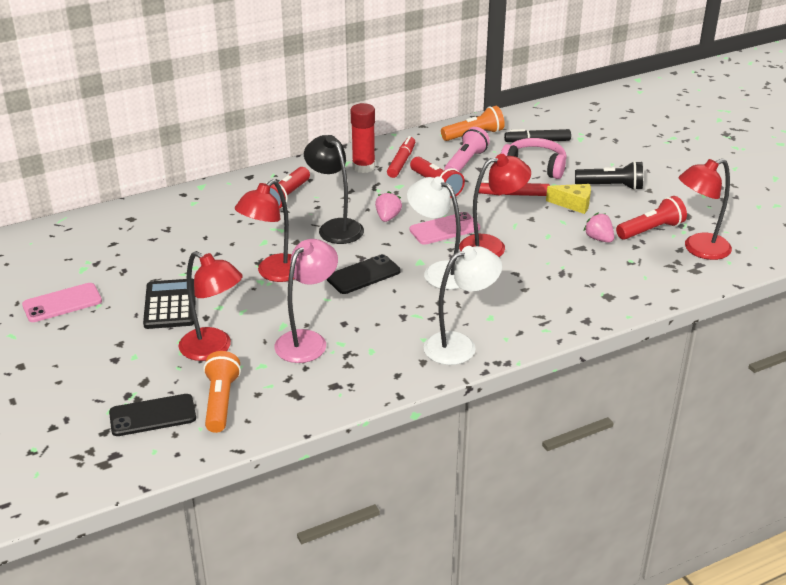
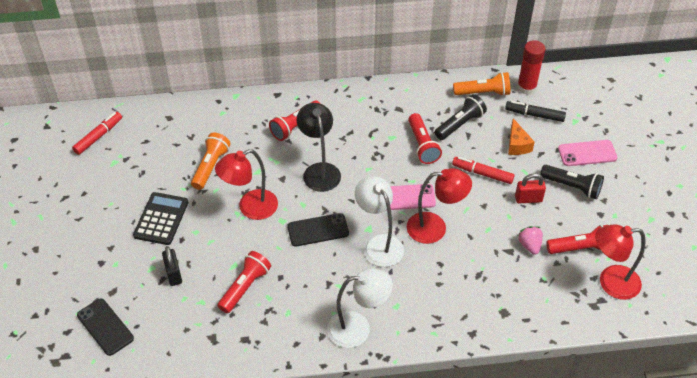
camera: 20 degrees right, 15 degrees up
(62, 303) = (86, 194): pink phone -> pink phone (587, 153)
(152, 415) = (105, 327): black phone -> black phone turned 45 degrees clockwise
(213, 349) = (174, 274): red lamp -> black padlock
(221, 401) = (157, 328): orange flashlight -> orange flashlight (211, 166)
(307, 340) = (245, 287): pink lamp -> red flashlight
(363, 167) = (372, 107): red glue stick -> red glue stick (526, 87)
(387, 217) = (366, 171): pink strawberry -> none
(401, 162) = (406, 110): red marker -> red marker (99, 136)
(465, 162) = (460, 124): pink flashlight -> black flashlight
(535, 166) = (517, 145): pink headphones -> orange cheese
(573, 204) = (528, 199): yellow cheese -> red padlock

